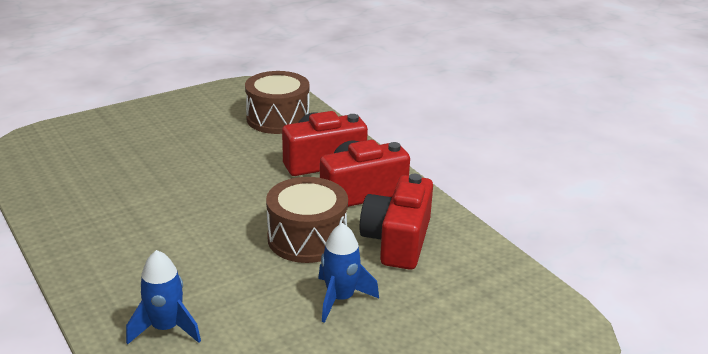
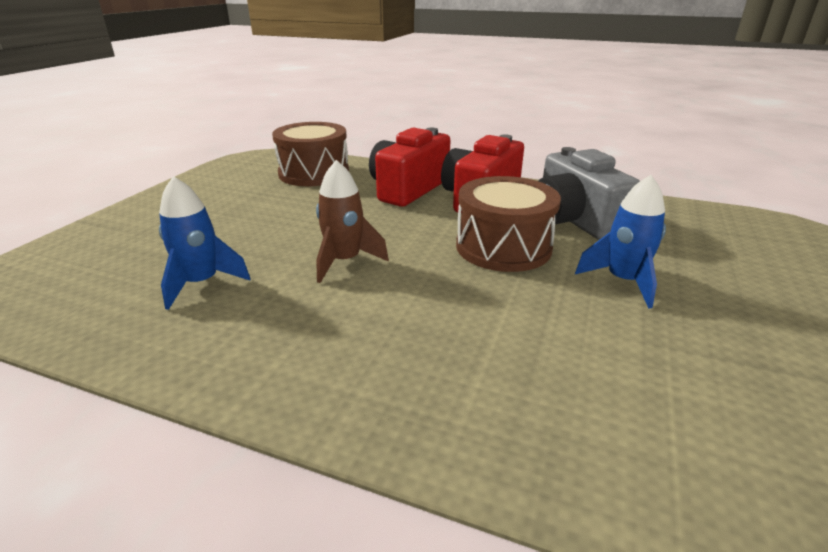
camera: 35 degrees left, 0 degrees up
(166, 328) = (528, 403): blue rocket -> blue rocket (201, 283)
(196, 204) = (344, 261): none -> brown rocket
(397, 241) = (574, 220): red camera -> grey camera

